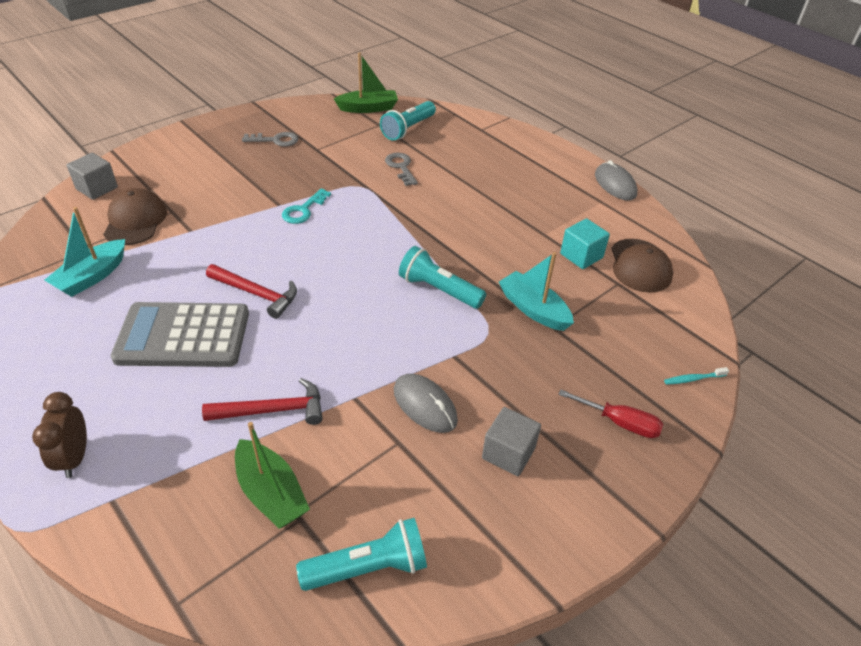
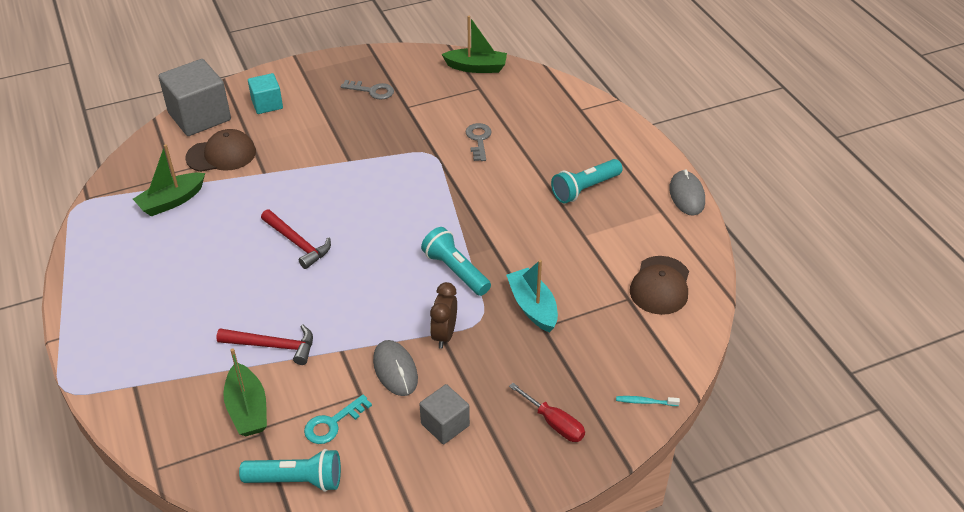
camera: 20 degrees right, 0 degrees up
(75, 457) = (118, 348): brown clock -> brown clock (444, 335)
(92, 276) = (172, 201): turquoise boat -> green boat
(97, 188) = (199, 116): grey cube -> grey cube, size x1.79
(135, 221) = (221, 155): brown cap -> brown cap turned 60 degrees clockwise
(183, 336) = (226, 268): grey calculator -> none
(303, 210) = (368, 170): turquoise key -> turquoise key (332, 423)
(408, 129) = (505, 98): turquoise flashlight -> turquoise flashlight (585, 189)
(581, 256) = (607, 264): turquoise cube -> turquoise cube (267, 104)

